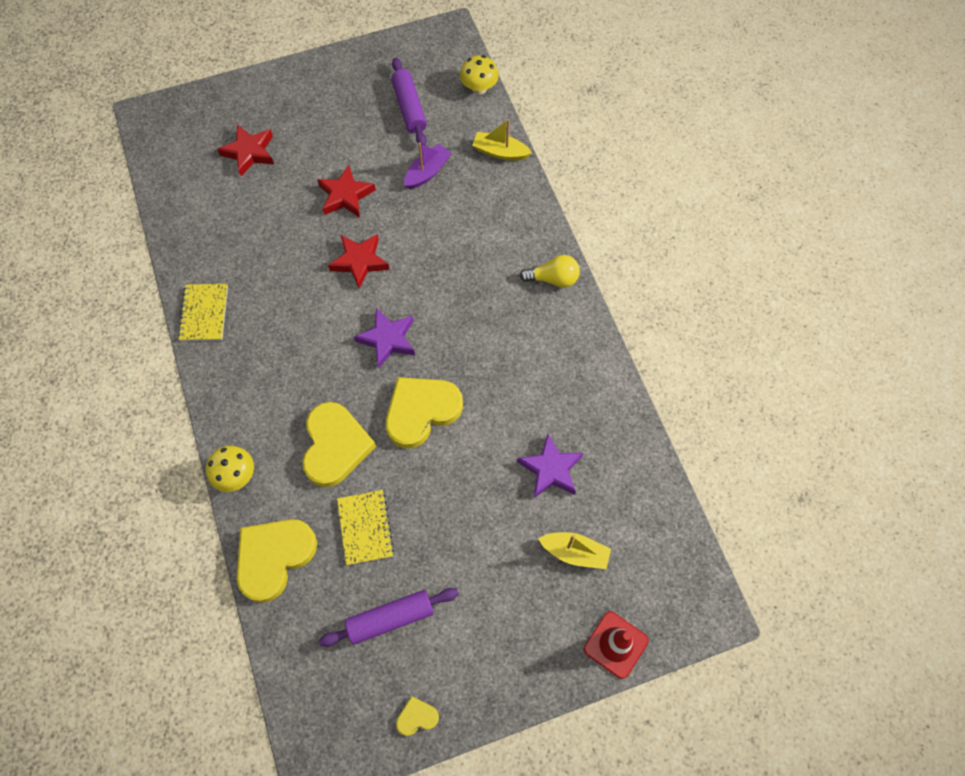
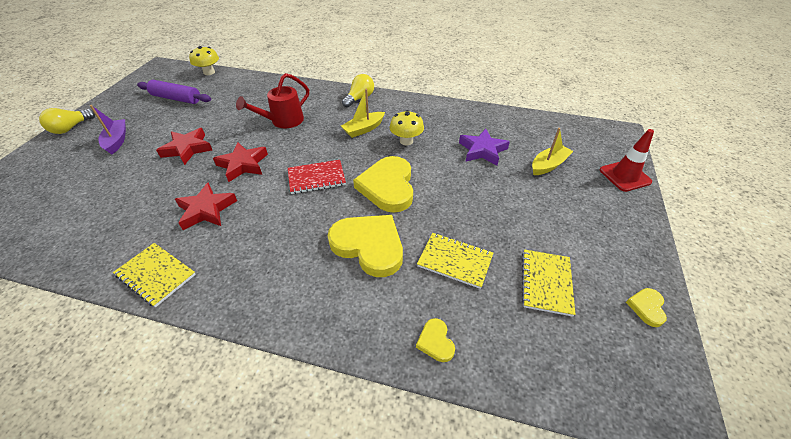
camera: 55 degrees left, 20 degrees down
(236, 475) = (330, 331): yellow mushroom -> yellow mushroom (406, 141)
(249, 152) = (76, 179): red star -> red star (206, 210)
(274, 557) = (435, 341): yellow heart -> yellow heart, size x0.45
(300, 73) = (71, 128): none -> yellow light bulb
(388, 339) = (316, 178): purple star -> red notebook
(390, 618) = (546, 283): purple rolling pin -> yellow notebook
(427, 172) = (227, 110): purple boat -> purple boat (117, 141)
(449, 238) = (282, 121): none -> red watering can
(500, 152) = (258, 82): yellow boat -> yellow boat (363, 129)

